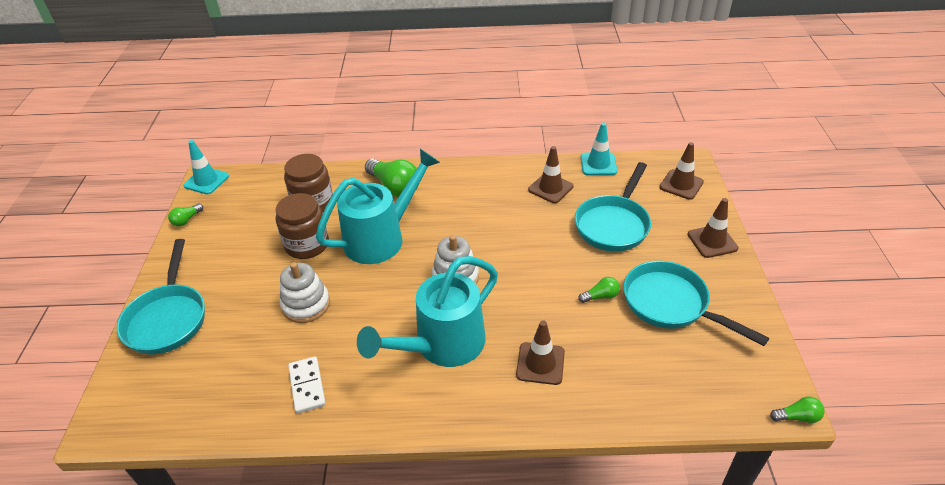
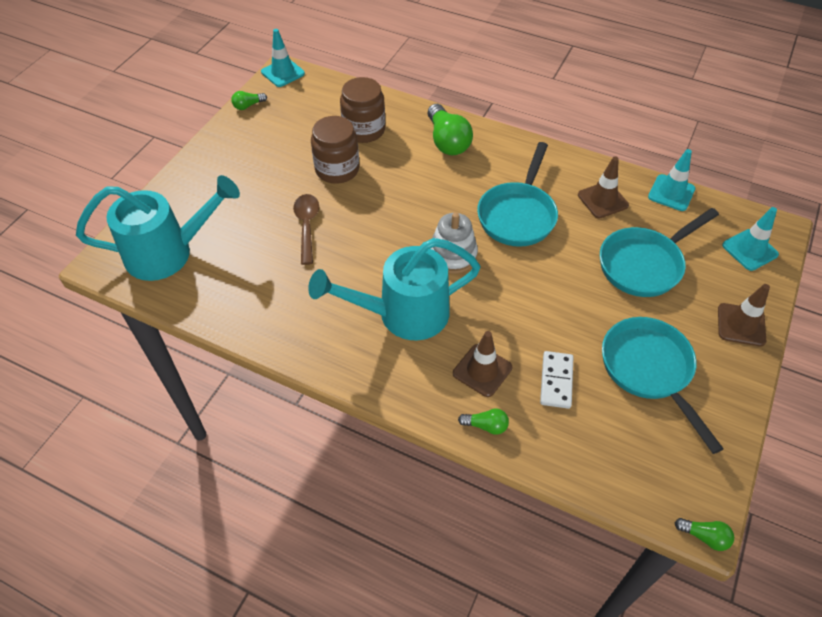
camera: 25 degrees right, 10 degrees up
(168, 318) = (191, 192): turquoise pan -> turquoise pan (518, 215)
(306, 304) = (307, 226): white stacking toy -> brown spoon
(307, 386) = (270, 300): white domino -> white domino (556, 381)
(382, 237) = (407, 188): turquoise watering can -> turquoise watering can (169, 253)
(600, 296) = (582, 332): green light bulb -> green light bulb (486, 426)
(681, 185) = (749, 250): brown traffic cone -> turquoise traffic cone

